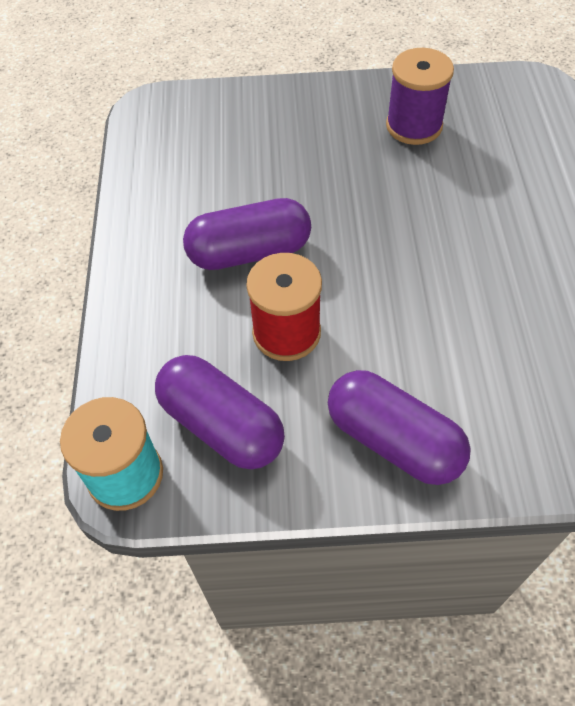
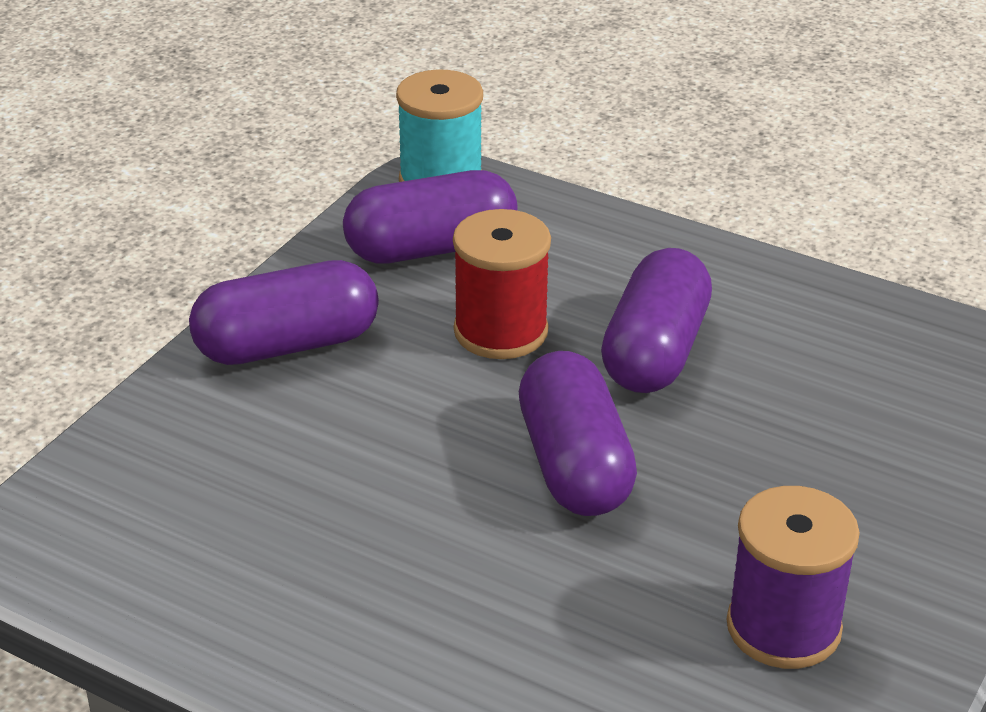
camera: 120 degrees right, 20 degrees down
(376, 239) = (575, 465): none -> purple capsule

